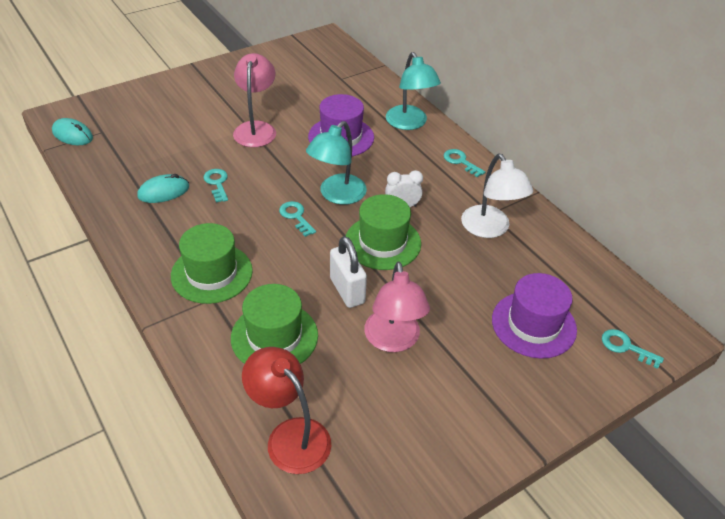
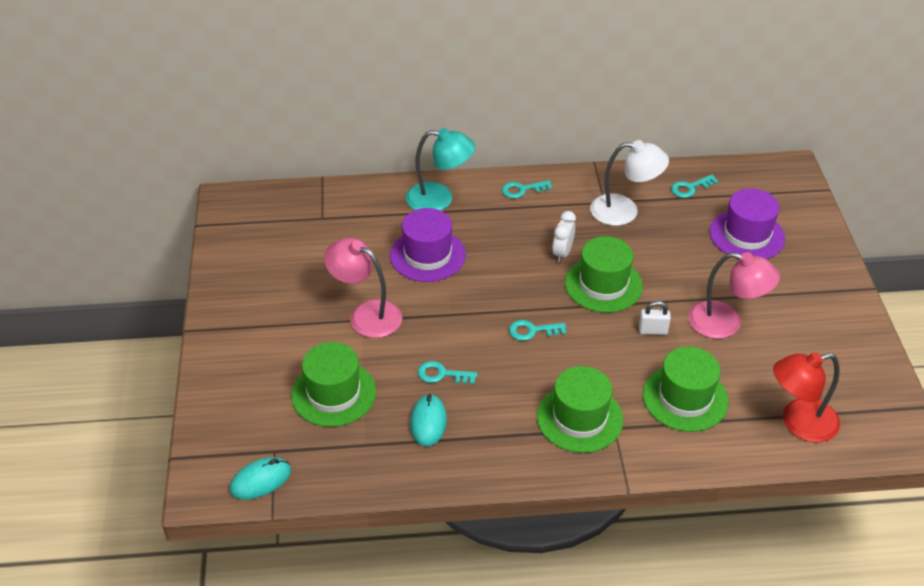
camera: 60 degrees left, 0 degrees up
(168, 139) = (333, 393): none -> green hat
(337, 195) = (518, 291): turquoise lamp -> none
(347, 291) = (653, 330): white padlock -> white padlock, size x0.61
(626, 347) = (792, 198): turquoise key -> turquoise key (690, 188)

